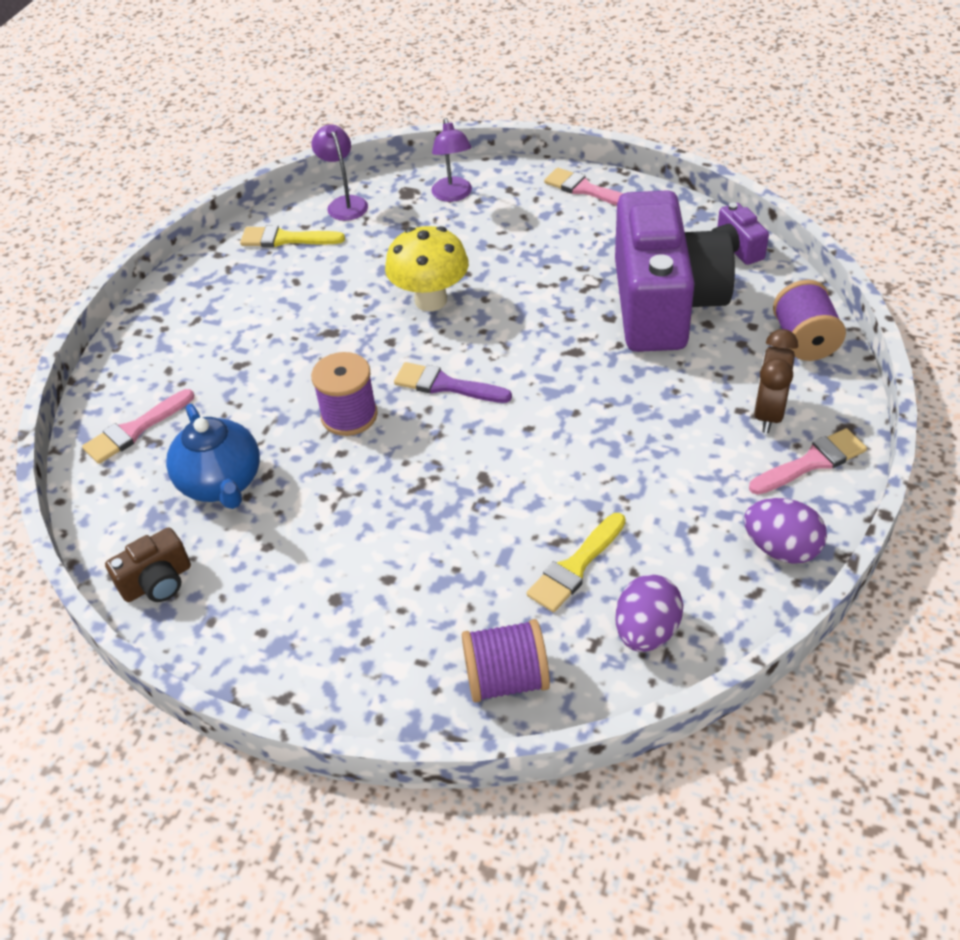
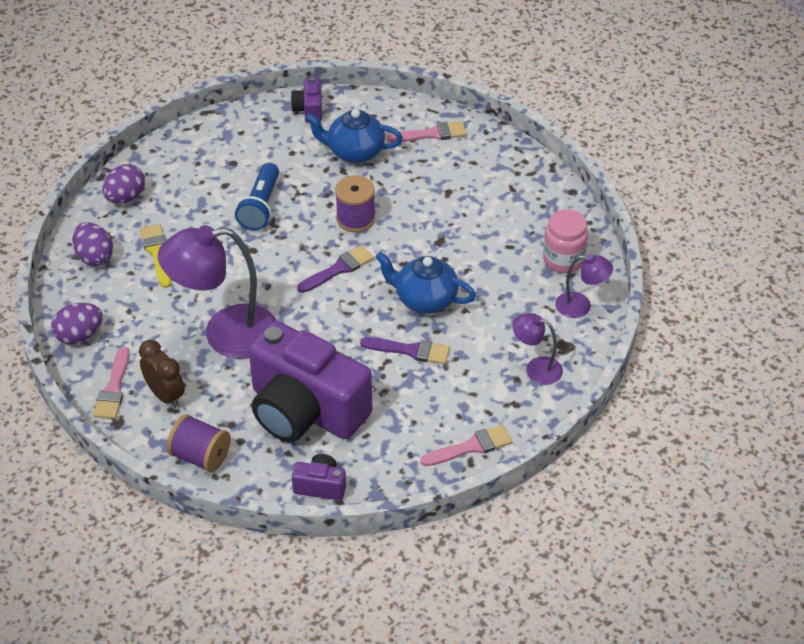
camera: 120 degrees right, 0 degrees up
(135, 430) = (432, 134): pink brush -> pink brush turned 90 degrees clockwise
(157, 582) = (309, 109): brown camera -> purple camera
(286, 239) = (563, 260): yellow brush -> pink jar
(400, 515) = (260, 207): none -> blue flashlight
(430, 300) = (425, 299): yellow mushroom -> blue teapot
(506, 679) = (125, 197): purple spool -> purple egg
(511, 276) = (410, 350): none -> purple brush
(635, 419) = (225, 334): none -> purple lamp

